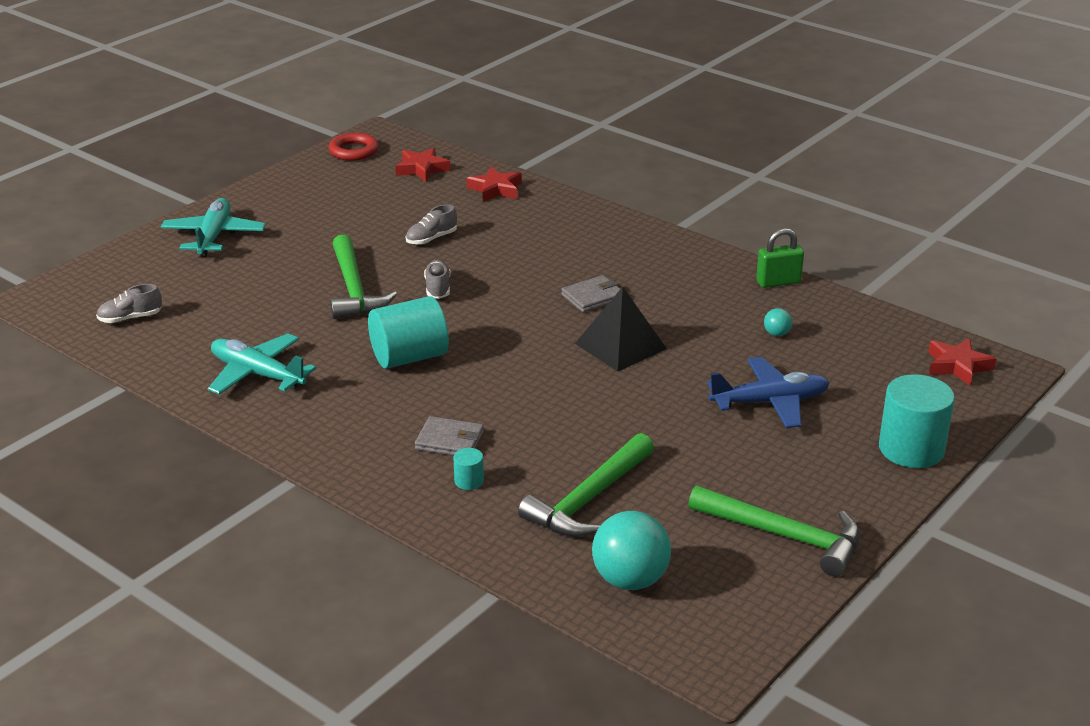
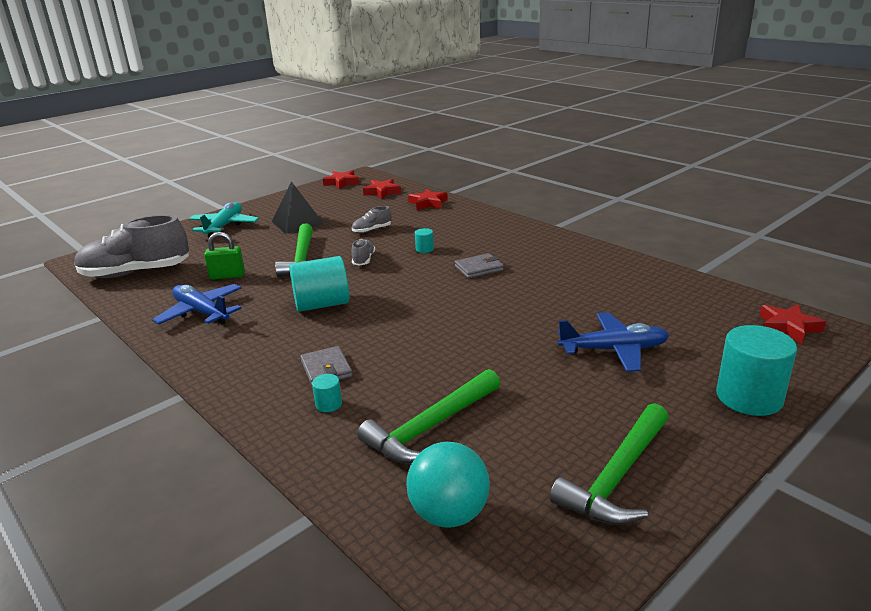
camera: 10 degrees right, 5 degrees down
(130, 318) = (136, 273): grey shoe -> grey shoe, size x2.29
(257, 374) = (201, 312): turquoise plane -> blue plane
(354, 151) = (342, 183): red ring -> red star
(449, 441) = (326, 369): grey wallet -> grey wallet turned 45 degrees clockwise
(514, 269) = (424, 249): none -> turquoise cylinder
(620, 346) = (492, 302): black pyramid -> black pyramid (297, 222)
(776, 334) = (624, 297): turquoise ball -> none
(778, 282) = (628, 262): green padlock -> green padlock (227, 276)
(784, 536) = (617, 477): green hammer -> green hammer turned 90 degrees clockwise

